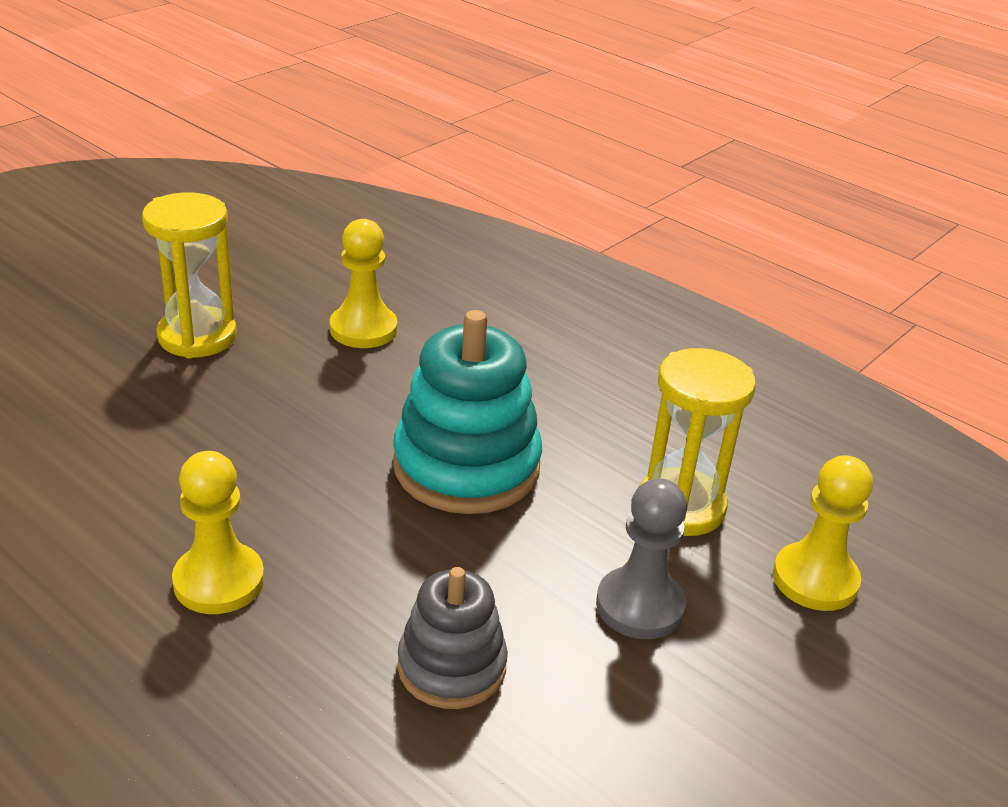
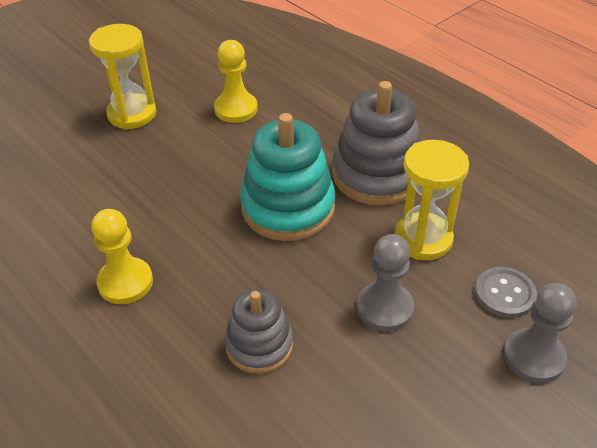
camera: 10 degrees right, 10 degrees up
(595, 419) = (377, 175): none -> grey stacking toy
(815, 579) = (504, 294): yellow pawn -> grey button
(874, 667) = (534, 357): none -> grey pawn

